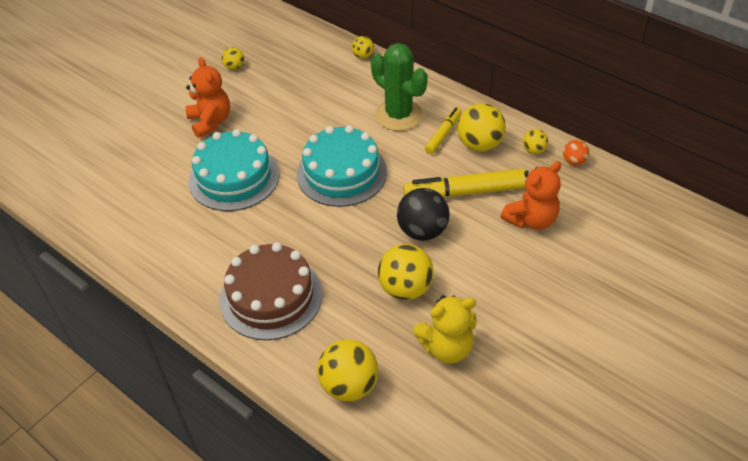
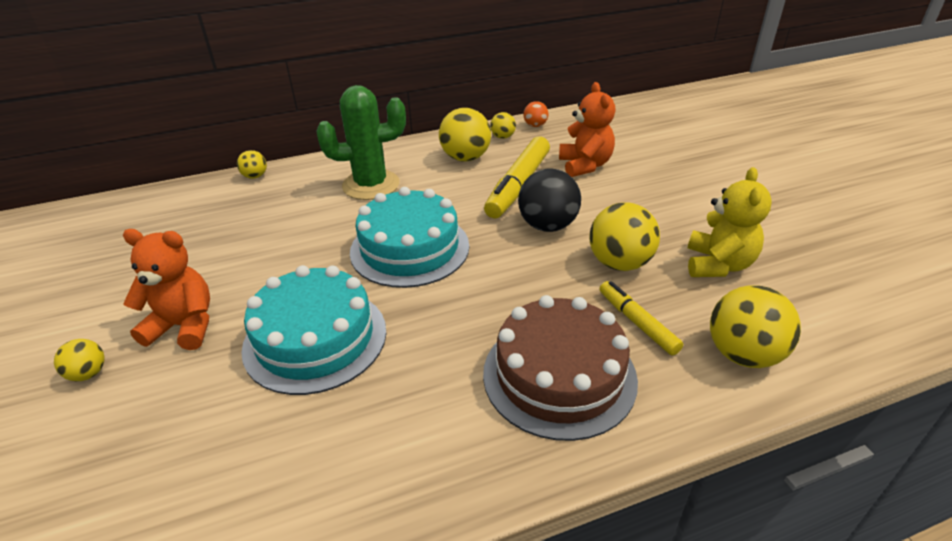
camera: 60 degrees left, 10 degrees down
(234, 67) = (120, 270): yellow ball -> yellow ball (88, 373)
(443, 134) = (429, 171): yellow marker -> yellow marker (637, 322)

